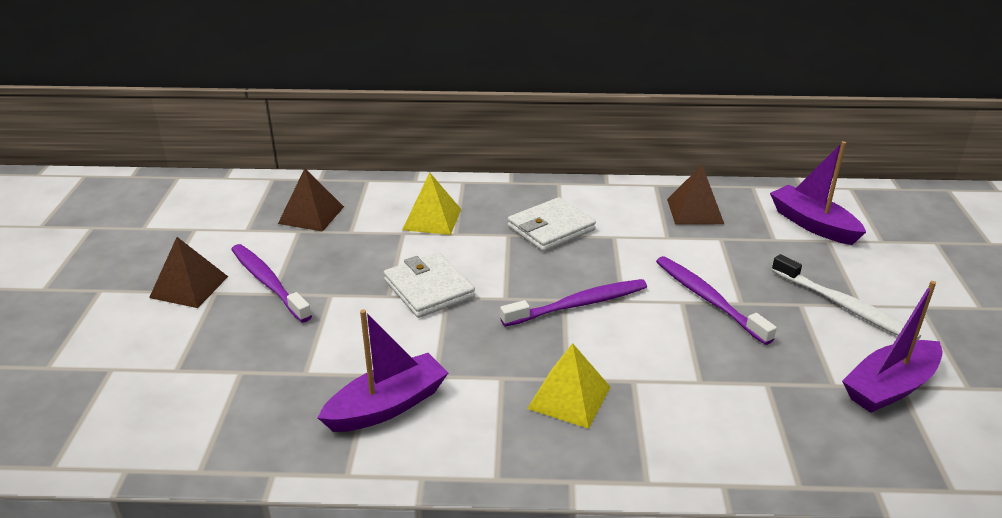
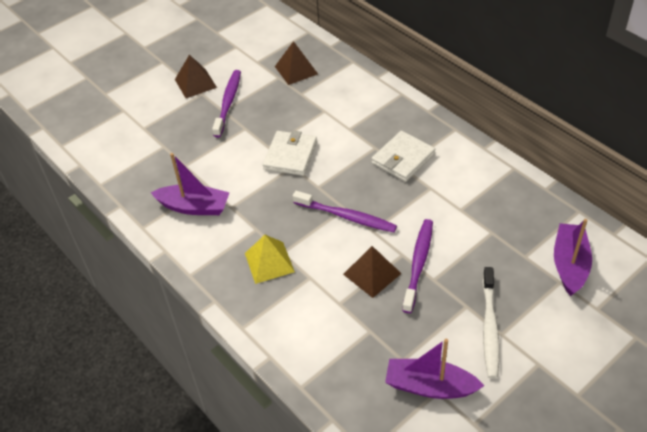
camera: 50 degrees right, 15 degrees up
(432, 219) = (350, 111): yellow pyramid -> none
(551, 228) = (403, 158): white wallet -> white wallet turned 60 degrees counterclockwise
(695, 211) = (507, 203): brown pyramid -> brown pyramid (372, 273)

